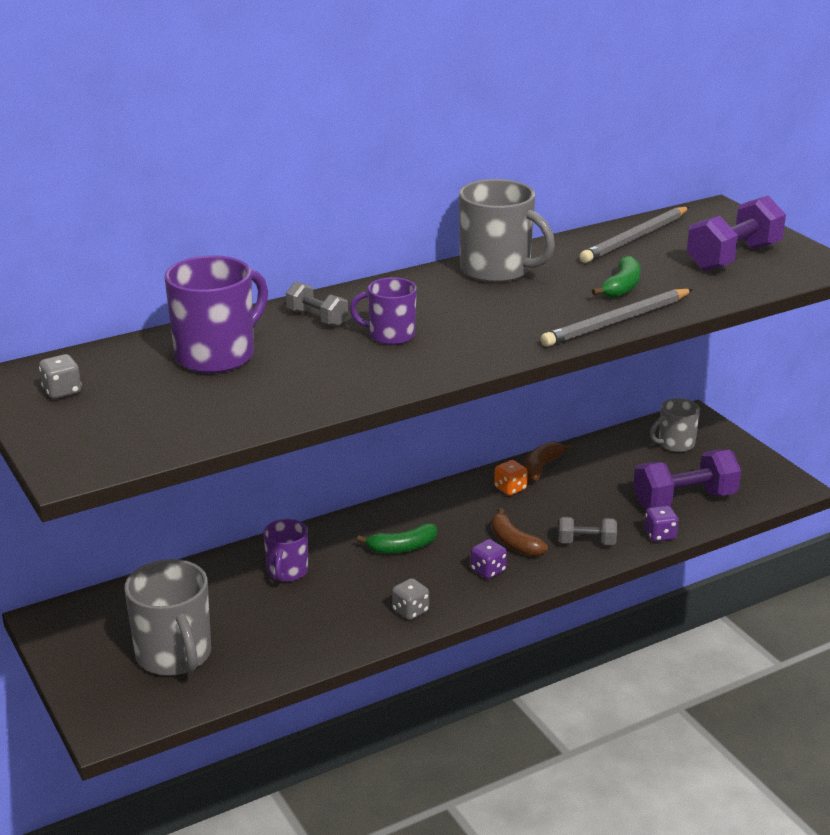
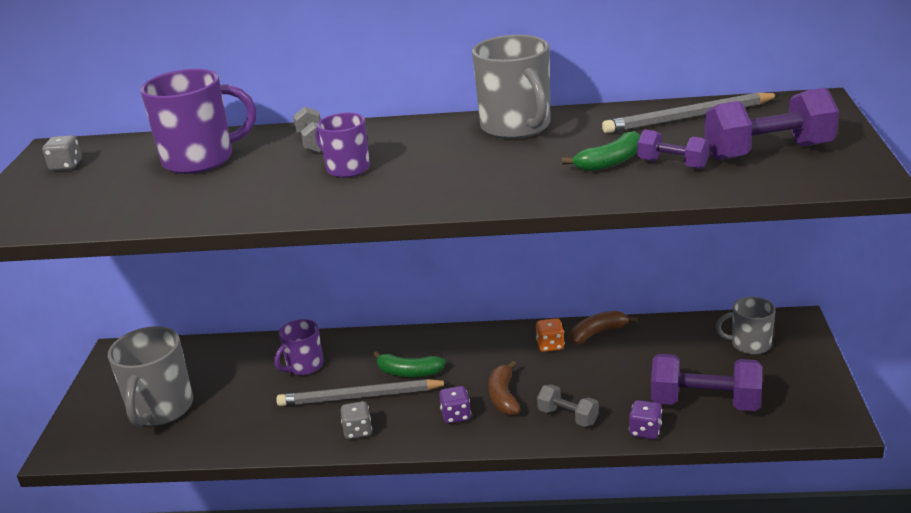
camera: 35 degrees right, 0 degrees up
(616, 322) = (558, 195): grey pencil -> grey pencil (360, 397)
(673, 280) = (672, 164): none -> purple dumbbell

